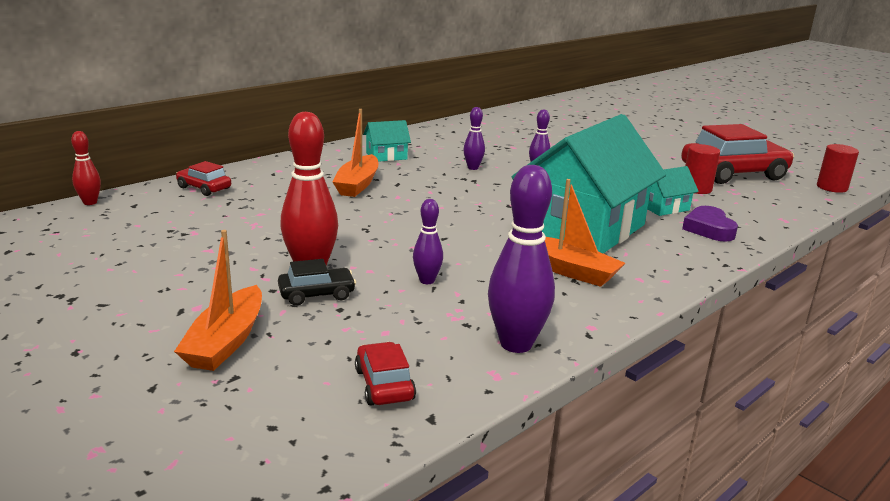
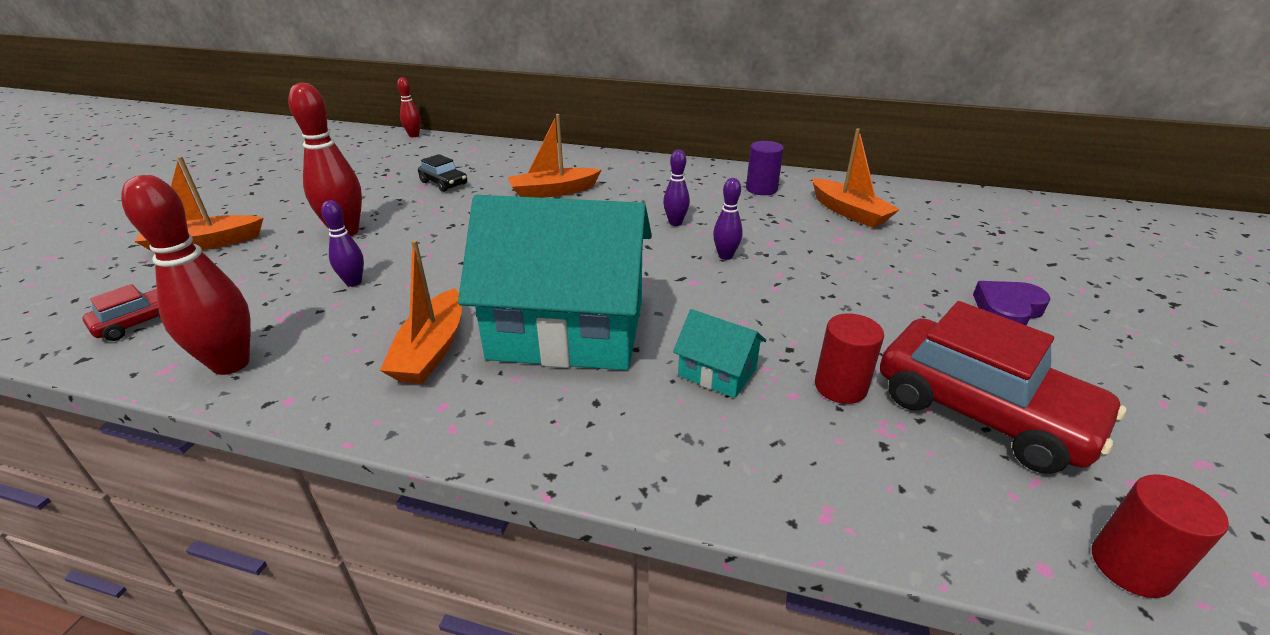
camera: 60 degrees right, 10 degrees up
(204, 188) = (477, 151): red car -> none
(317, 294) = (299, 248): black car -> black car (444, 183)
(386, 156) = (645, 180): turquoise house -> none
(456, 136) = (761, 189): none -> purple cylinder
(516, 344) = (231, 364): purple bowling pin -> red bowling pin
(520, 130) = (849, 212): none -> orange boat
(709, 229) = (677, 432): purple heart -> purple heart (1007, 310)

